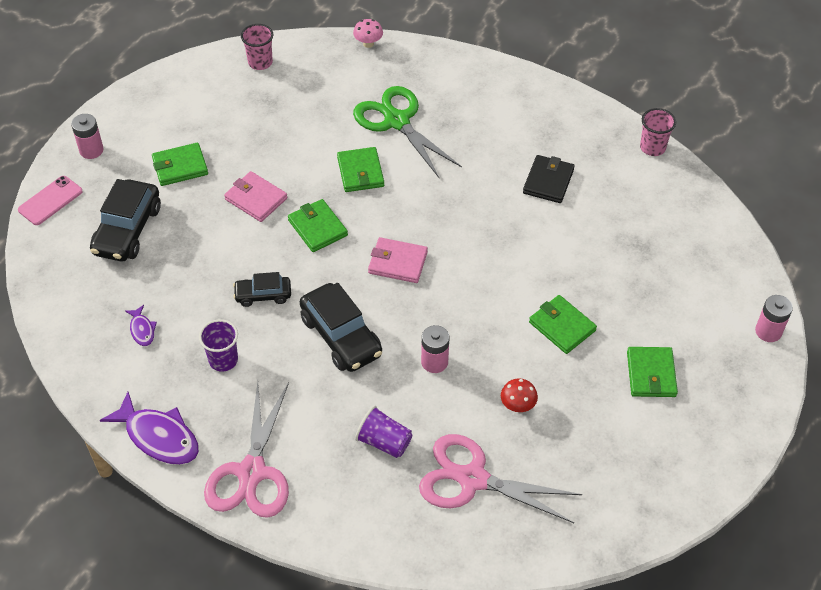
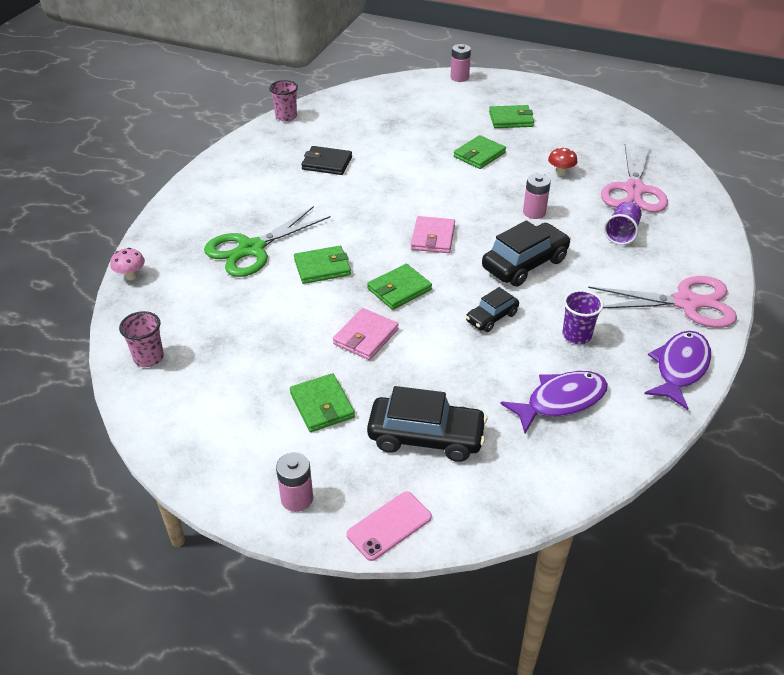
camera: 95 degrees left, 10 degrees down
(50, 200) = (389, 526): pink phone -> pink phone turned 75 degrees counterclockwise
(142, 330) = (561, 401): purple fish -> purple fish, size x2.01
(263, 295) = (491, 317): black car -> black car turned 60 degrees clockwise

